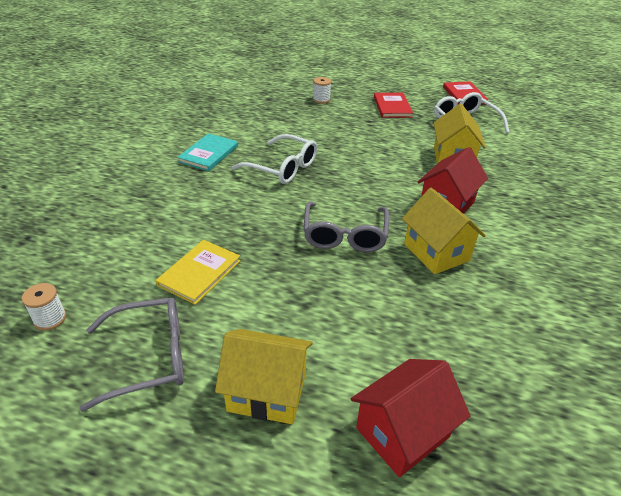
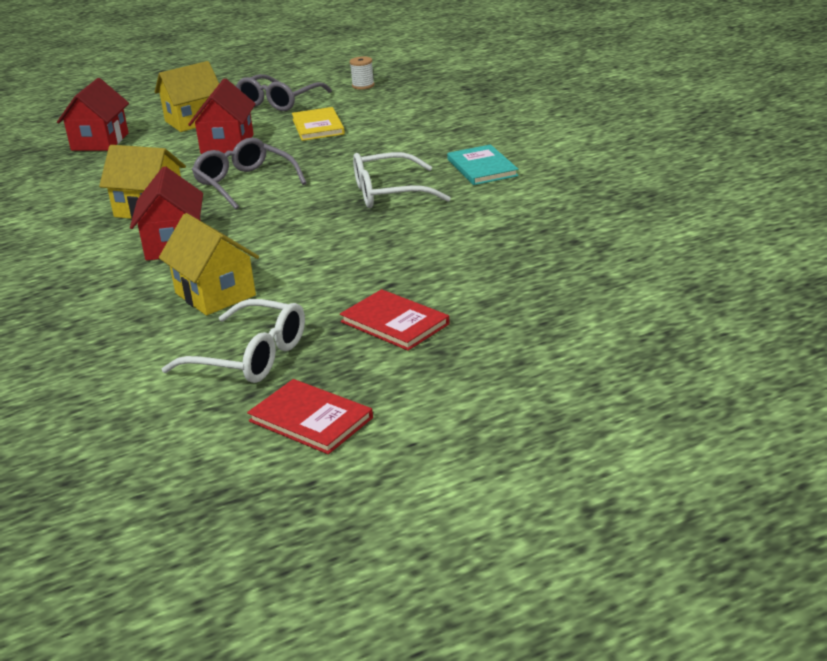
camera: 140 degrees right, 10 degrees down
(294, 305) = (227, 144): none -> red house
(321, 100) = (509, 277): white spool -> none

